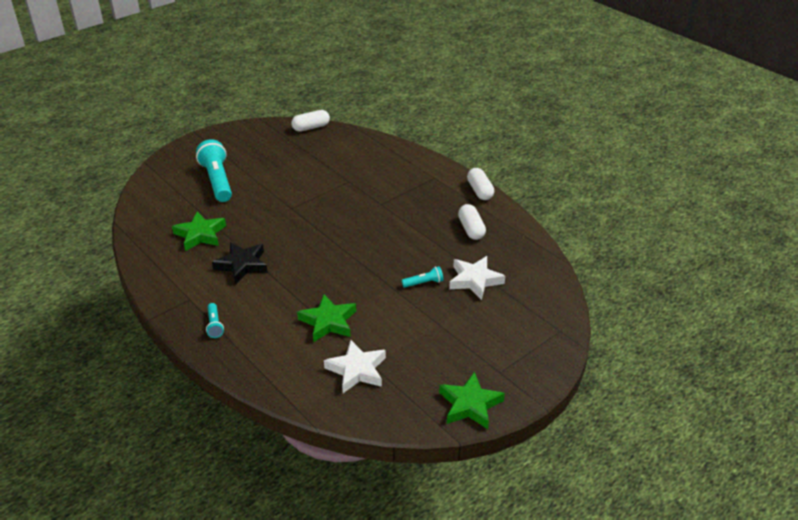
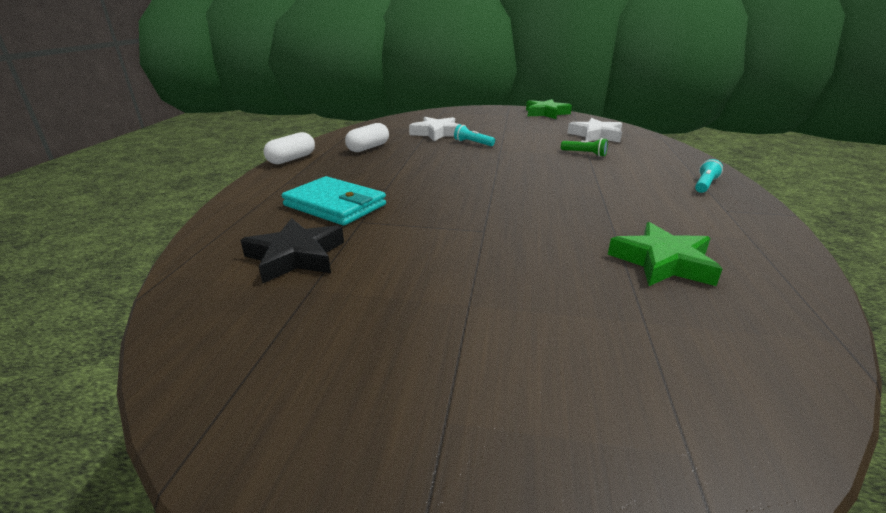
camera: 130 degrees left, 10 degrees down
(217, 180) = (542, 337): turquoise flashlight -> none
(242, 265) = (627, 209): black star -> black star (296, 256)
(311, 127) = (188, 337): white capsule -> none
(328, 322) = (584, 154): green star -> green flashlight
(377, 181) = (335, 205): none -> turquoise wallet

